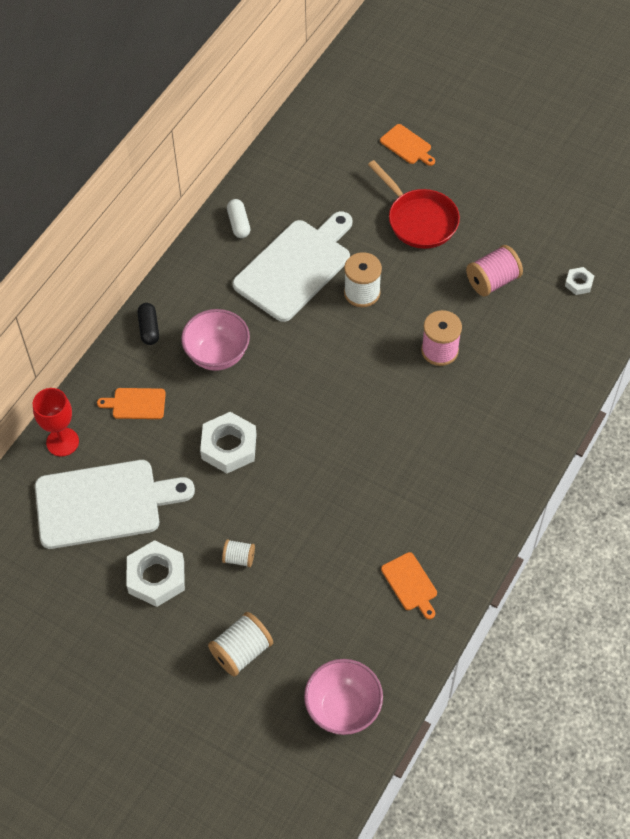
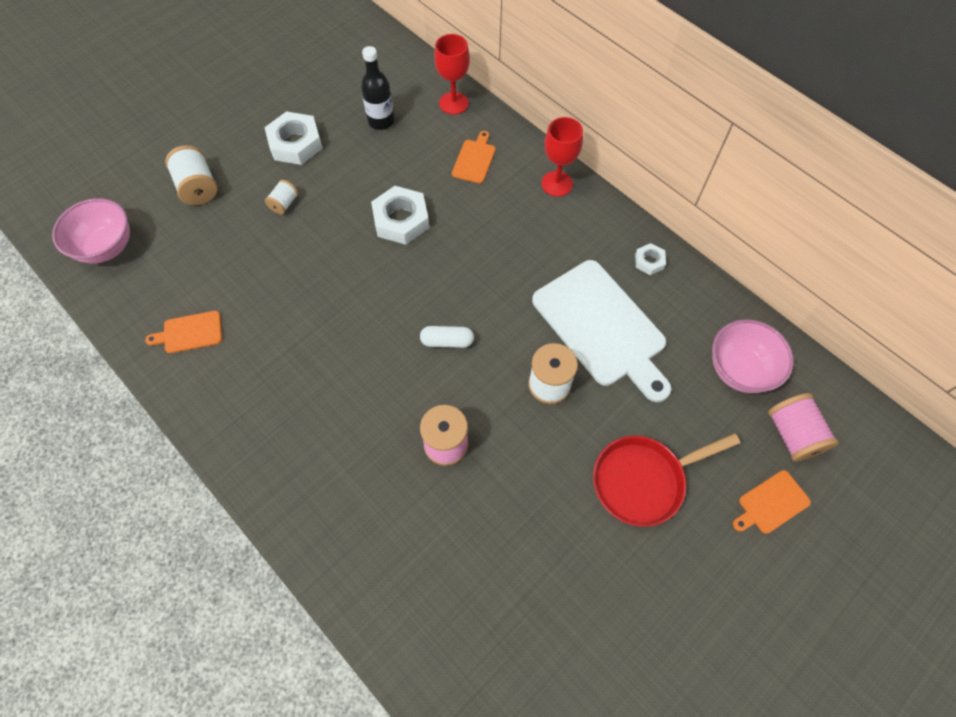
camera: 105 degrees right, 5 degrees up
(104, 503) = (381, 121): white cutting board -> black bottle
(149, 328) = (557, 184): black capsule -> red goblet
(217, 355) = (508, 232): pink bowl -> pink bowl (739, 370)
(239, 224) = (675, 286): white capsule -> white capsule (447, 341)
(492, 281) = (527, 540): pink spool -> pink spool (793, 434)
(578, 283) = (494, 656): white nut -> white nut (649, 261)

